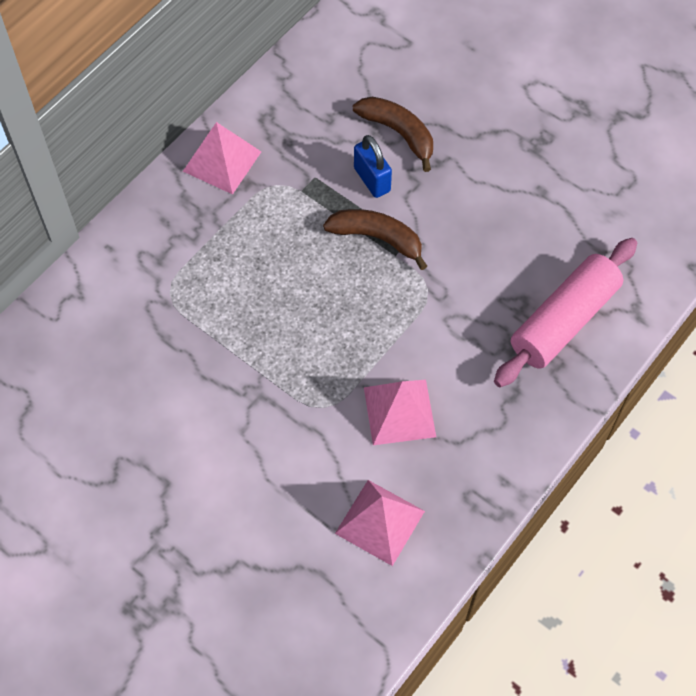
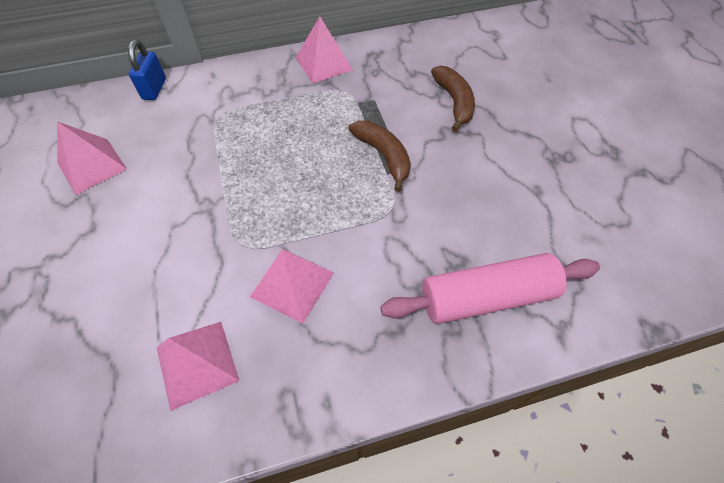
camera: 35 degrees right, 5 degrees down
(93, 427) = (92, 165): none -> pink pyramid
(372, 180) = (411, 119): blue padlock -> blue padlock (154, 89)

